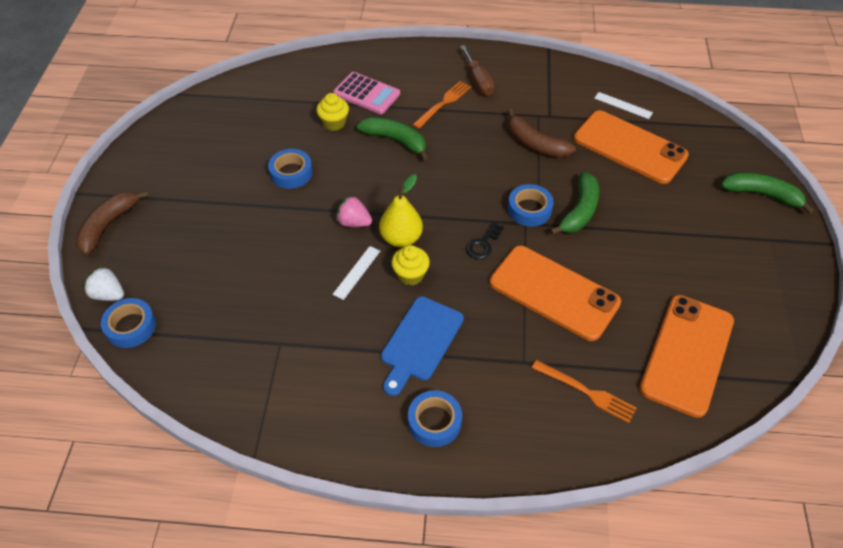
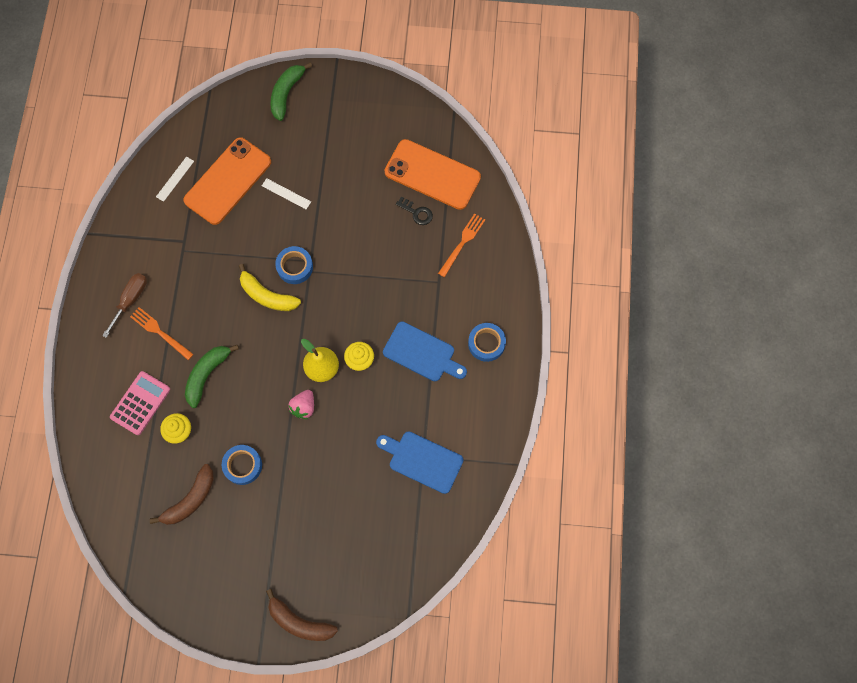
camera: 90 degrees left, 20 degrees up
(108, 294) = (375, 603): white strawberry -> none
(131, 326) = (407, 576): blue tape -> none
(274, 343) = (422, 460): none -> blue cutting board
(357, 272) = (356, 402): white ruler -> white ruler (286, 193)
(478, 81) = (131, 300): brown screwdriver -> brown screwdriver turned 45 degrees counterclockwise
(483, 244) = (330, 305): black key -> black key (417, 212)
(490, 186) = (267, 296): none -> yellow banana
(535, 144) = (219, 256): brown banana -> brown banana (190, 499)
(554, 293) = (379, 256): orange phone -> none
(579, 211) = (298, 229): green banana -> none

